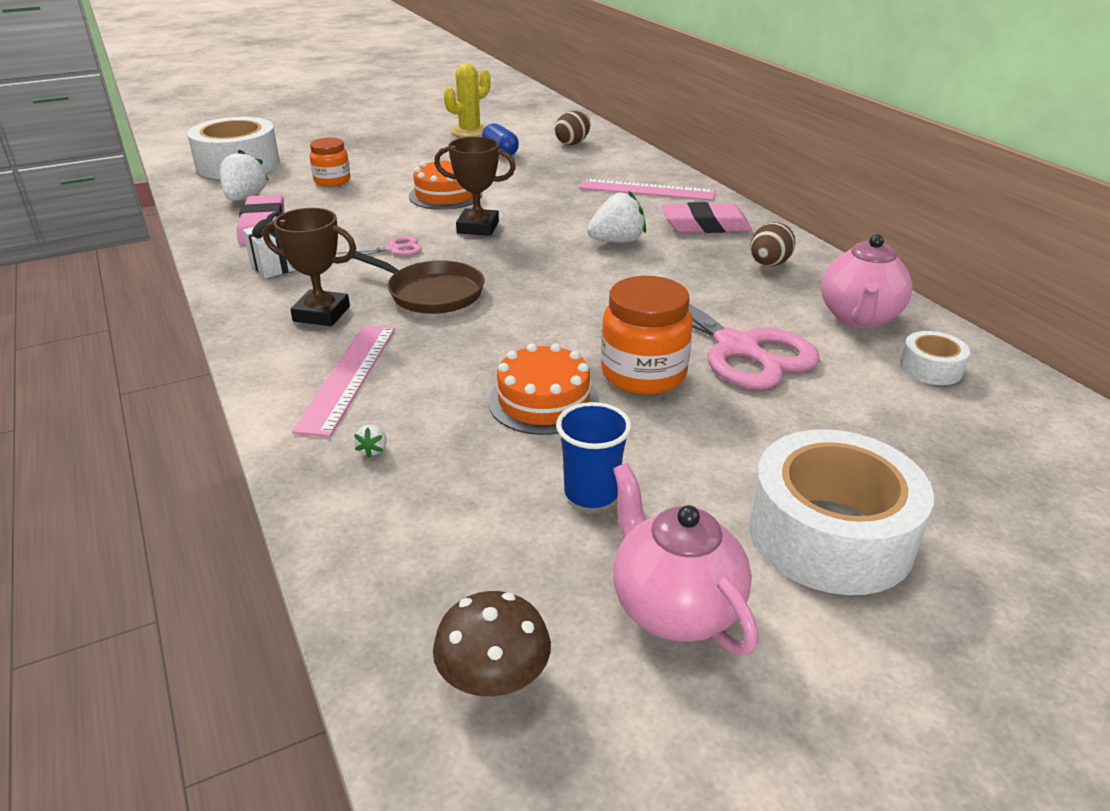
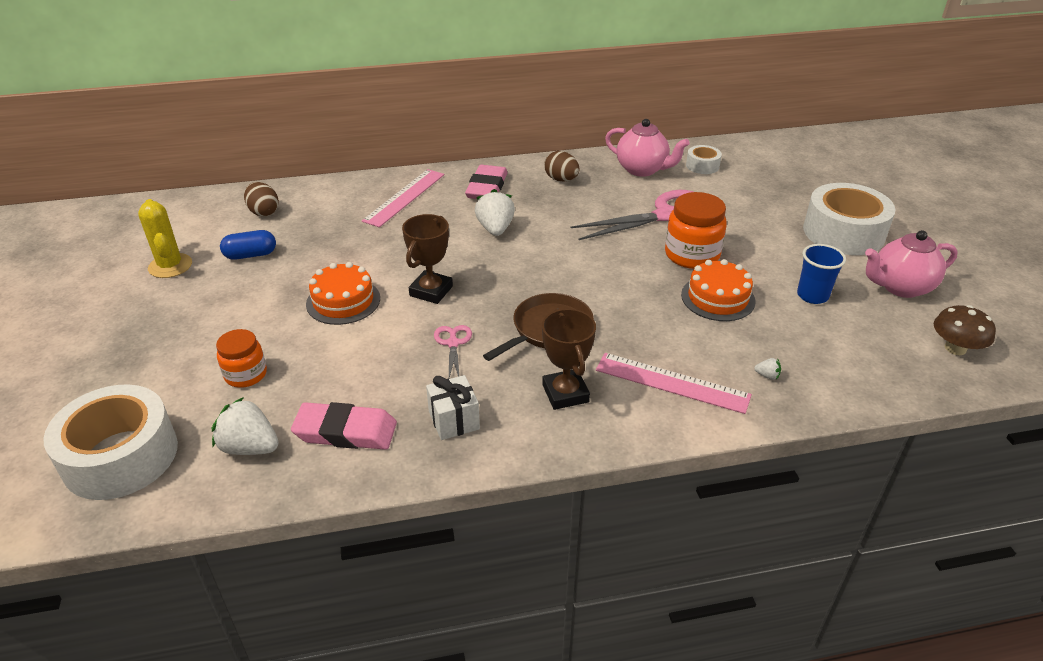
camera: 75 degrees left, 5 degrees up
(321, 314) = (565, 393): brown trophy -> brown trophy turned 45 degrees counterclockwise

